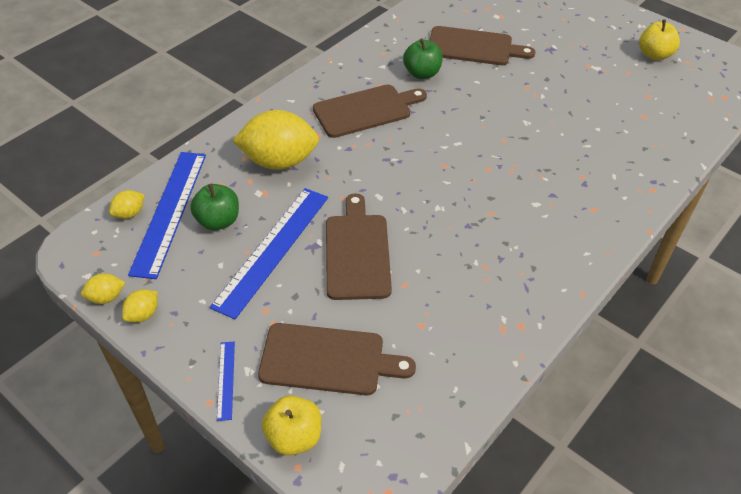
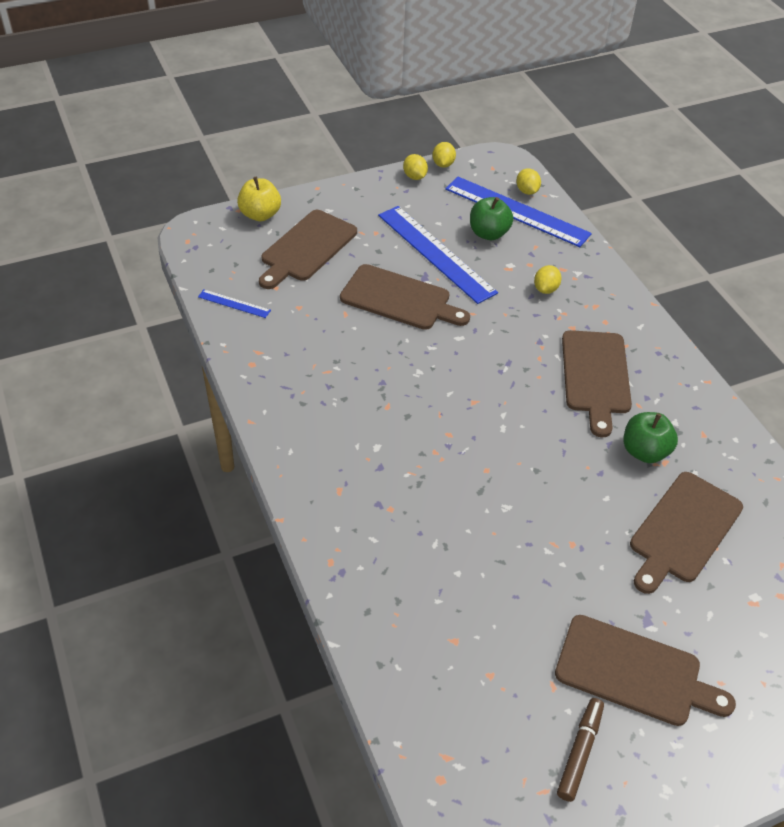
camera: 115 degrees right, 0 degrees up
(226, 380) = (329, 198): blue ruler -> blue ruler (234, 304)
(279, 161) = (546, 289): yellow lemon -> yellow lemon, size x0.44
(589, 47) = (634, 672): none -> brown cutting board
(654, 55) = (579, 752): yellow apple -> brown marker

